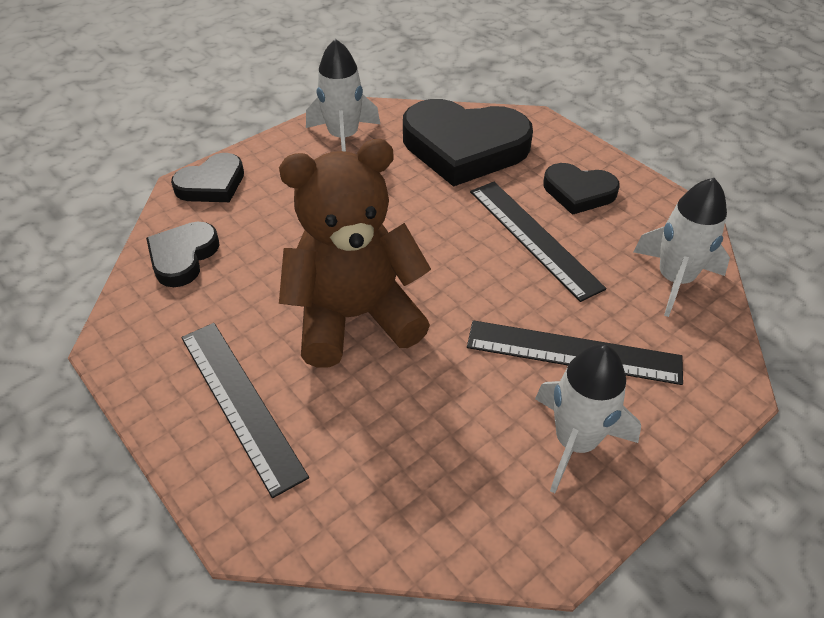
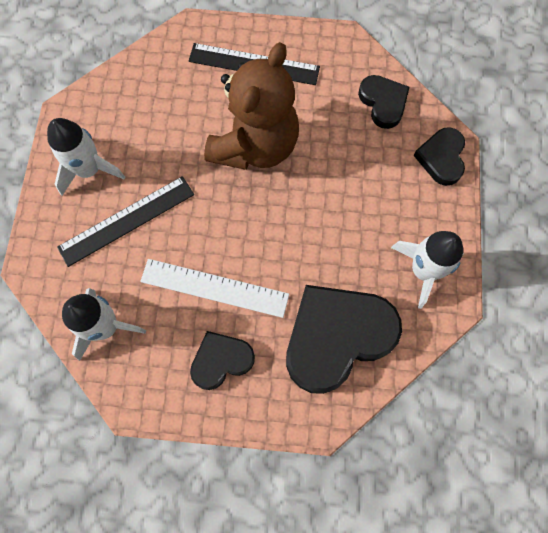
camera: 135 degrees right, 25 degrees up
(533, 238) = (214, 288): black ruler -> white ruler

